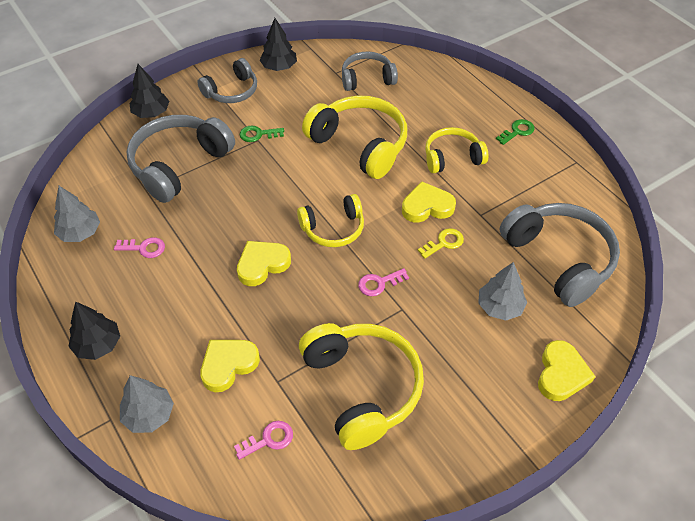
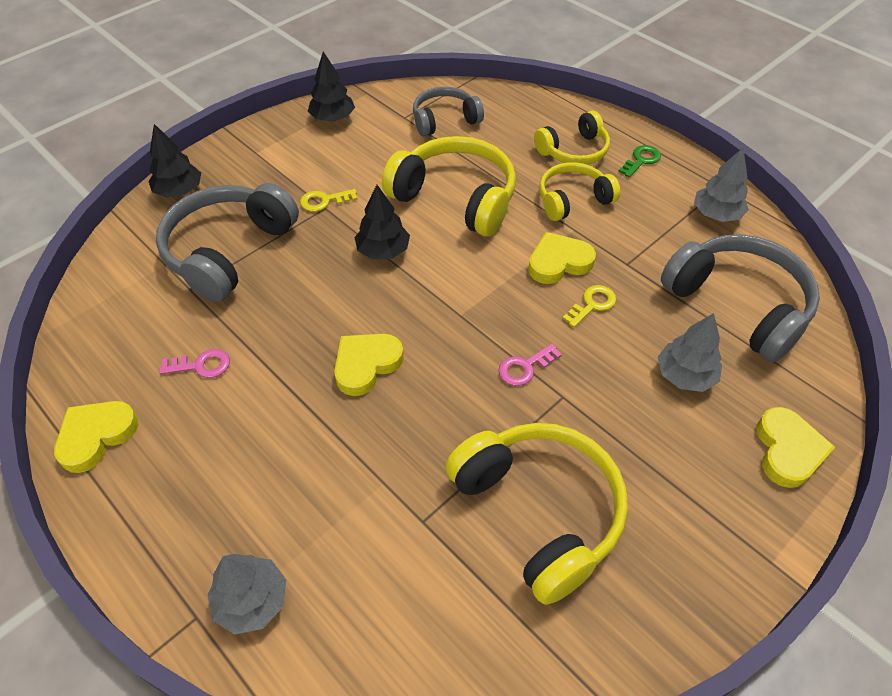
camera: 10 degrees left, 0 degrees up
(80, 233) = (108, 357): grey tree -> grey tree (716, 214)
(98, 345) = (159, 510): black tree -> black tree (383, 251)
(228, 365) = (350, 509): yellow heart -> yellow heart (96, 436)
(232, 91) = (279, 153): grey headphones -> none
(258, 134) = (324, 201): green key -> yellow key
(269, 439) = (430, 607): pink key -> none
(333, 229) = (448, 306): yellow headphones -> yellow headphones (574, 151)

